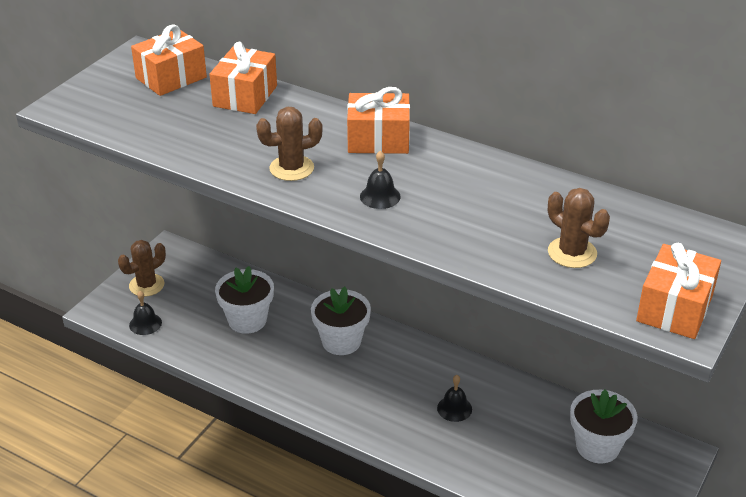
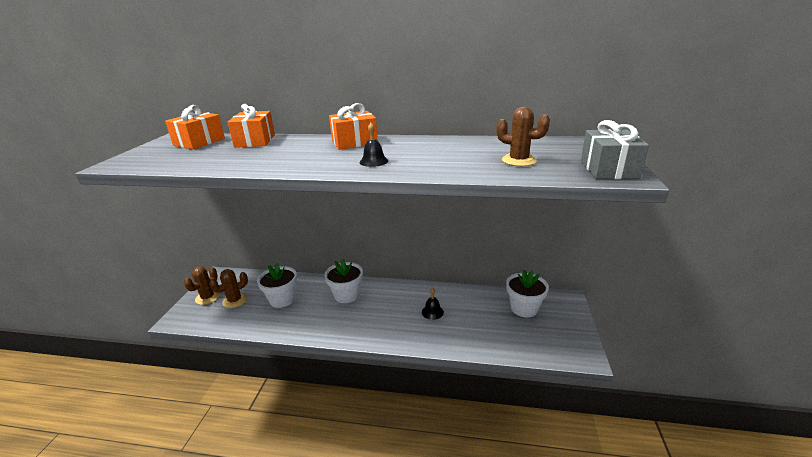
camera: 20 degrees left, 10 degrees down
(145, 324) = (211, 319): black bell -> none
(291, 168) = (304, 161): brown cactus -> brown cactus (235, 300)
(674, 308) = (608, 169): orange gift -> grey gift

